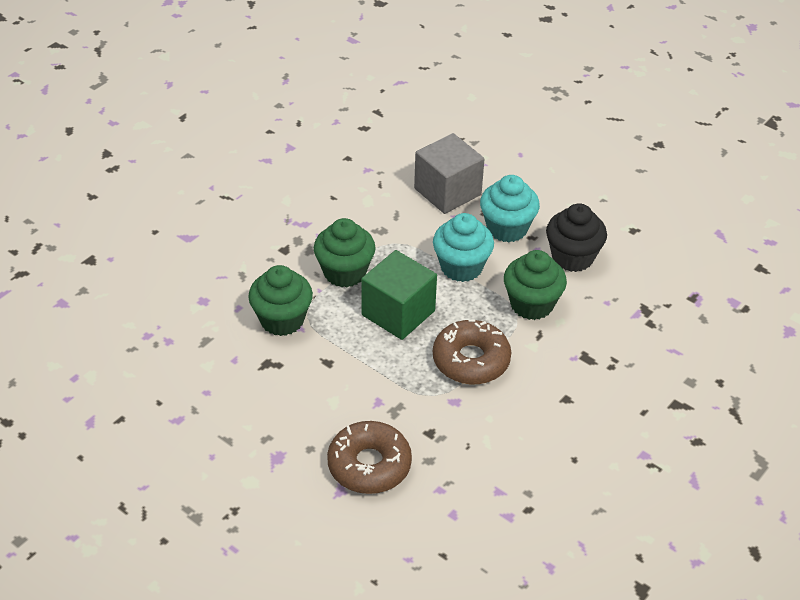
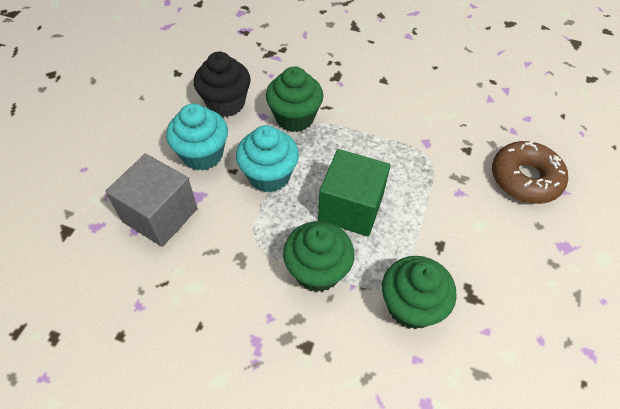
camera: 110 degrees left, 10 degrees up
(471, 360) = (378, 142): brown donut -> none

